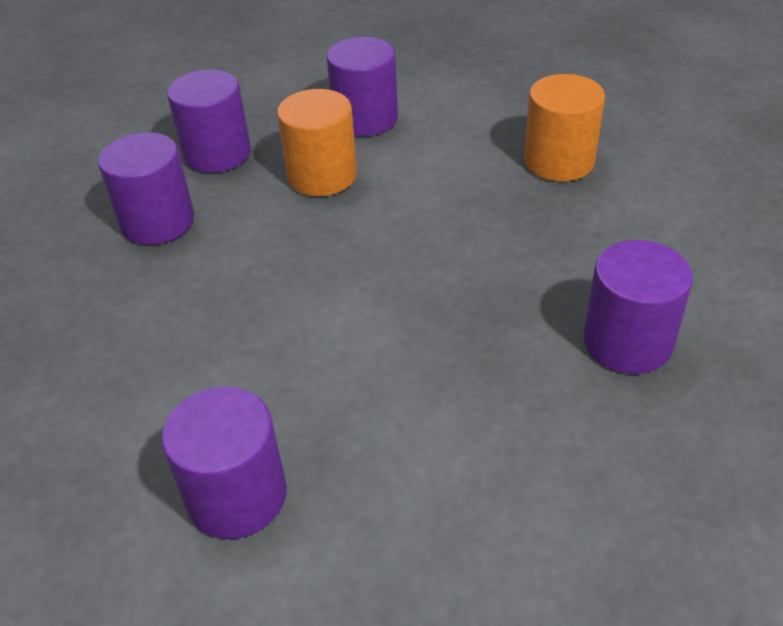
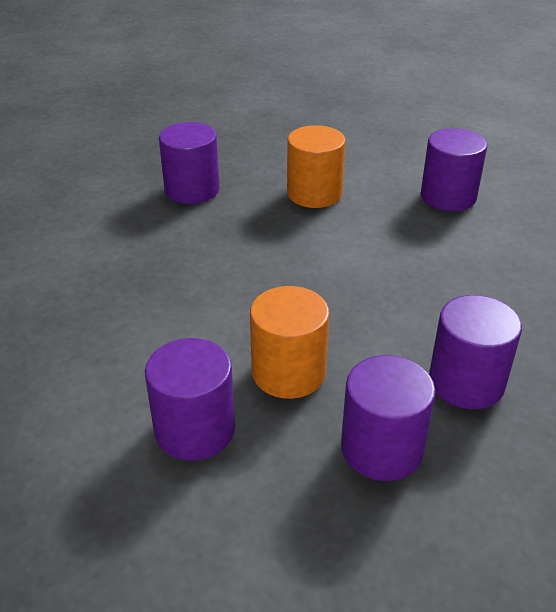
camera: 155 degrees left, 5 degrees down
(559, 161) = (82, 305): orange cylinder -> orange cylinder (314, 193)

